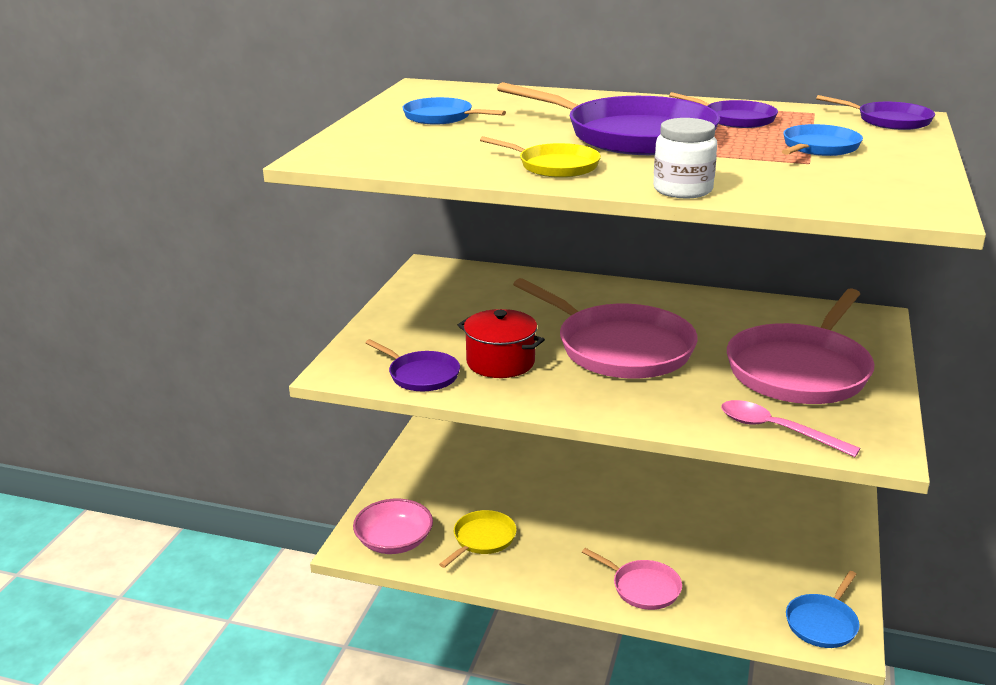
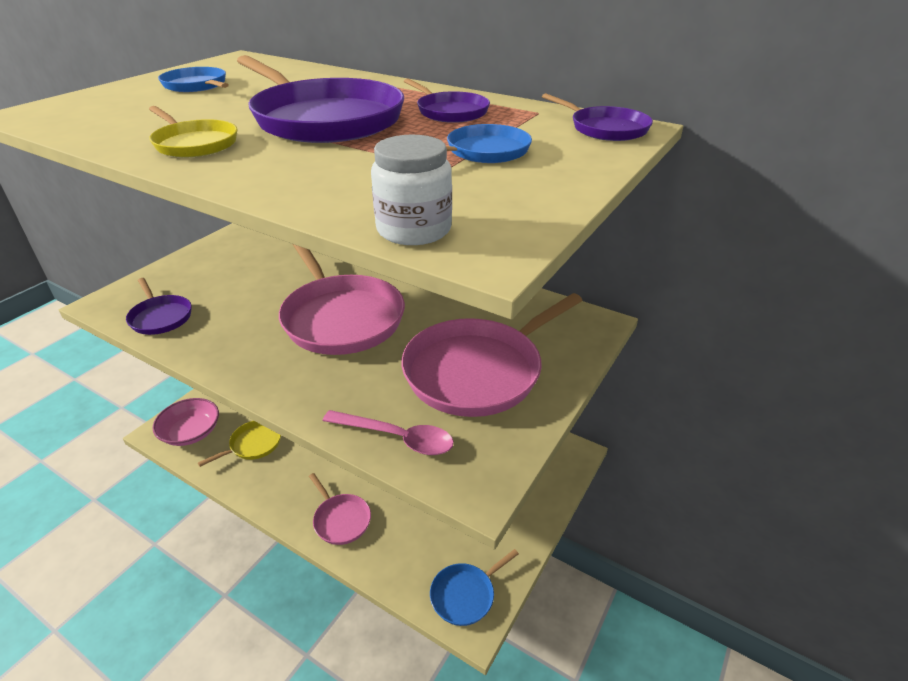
camera: 15 degrees right, 10 degrees up
(500, 362) = (232, 315): red pot -> none
(682, 190) = (262, 186): white jar -> white jar (414, 230)
(777, 430) = (397, 438): pink spoon -> pink spoon turned 150 degrees clockwise

